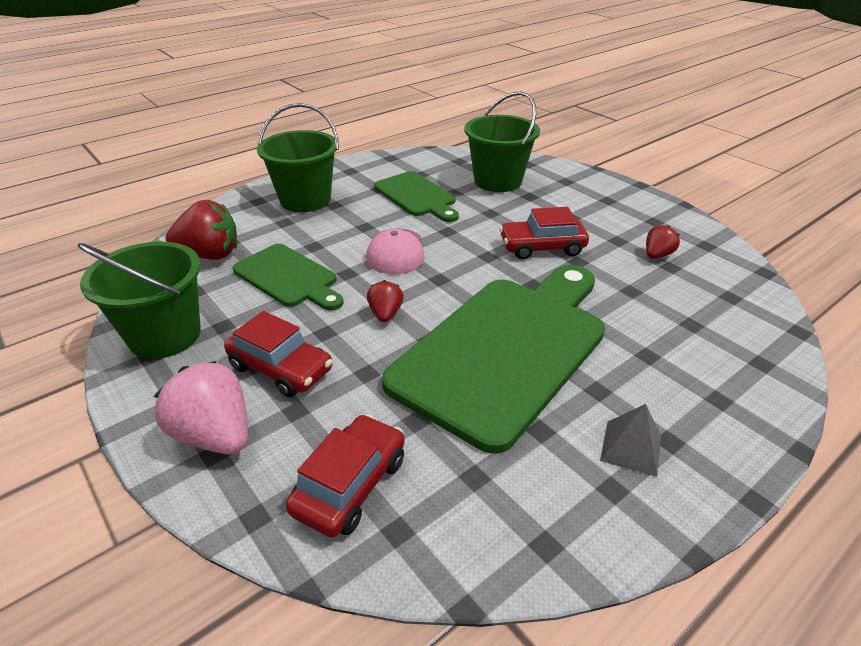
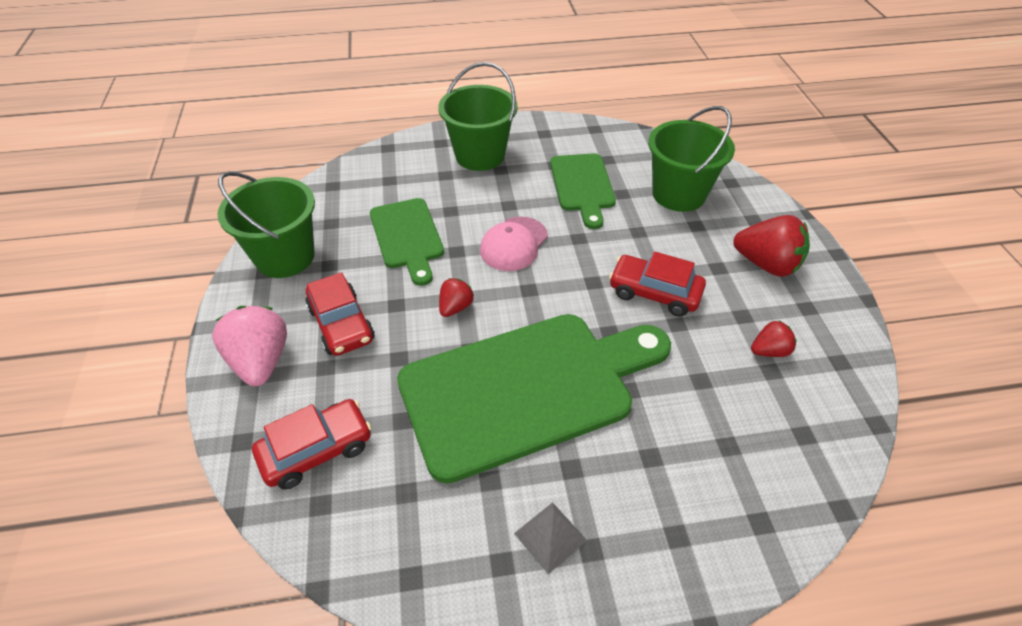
camera: 30 degrees right, 10 degrees up
(210, 255) = (365, 189): red strawberry -> red strawberry (766, 264)

